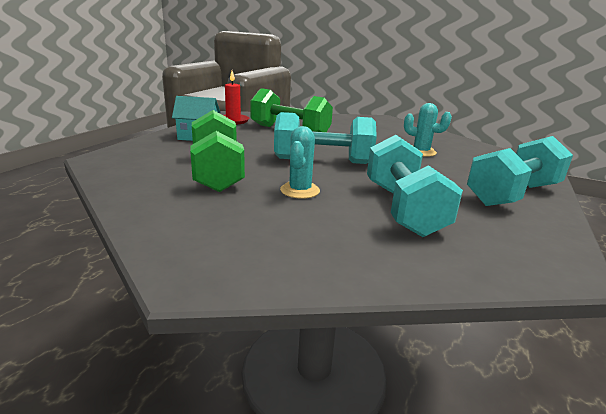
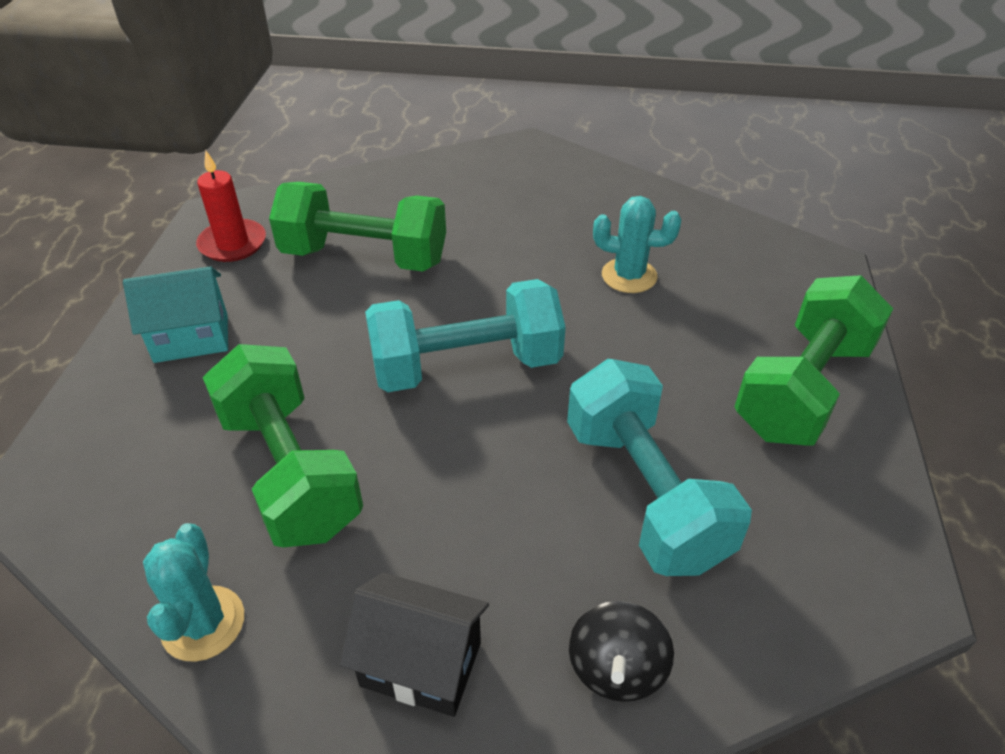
camera: 15 degrees left, 20 degrees up
(244, 235) = (421, 664): none -> black house
(300, 190) = (461, 489): turquoise cactus -> turquoise cactus (203, 623)
(359, 259) = (616, 669): none -> black spinning top
(512, 194) = (802, 389): turquoise dumbbell -> green dumbbell

